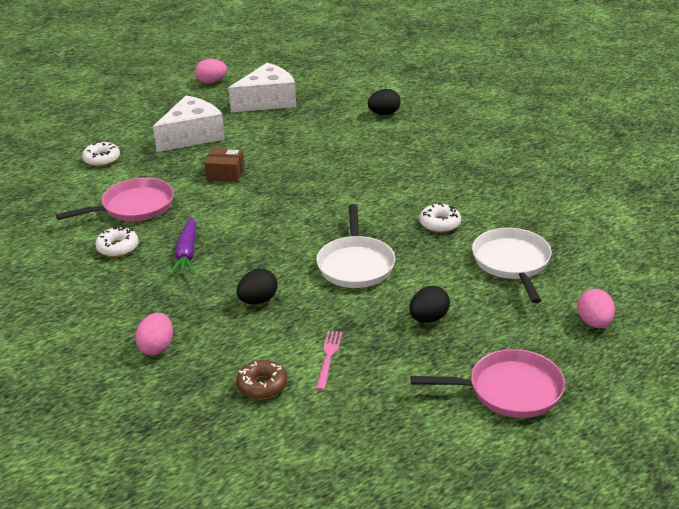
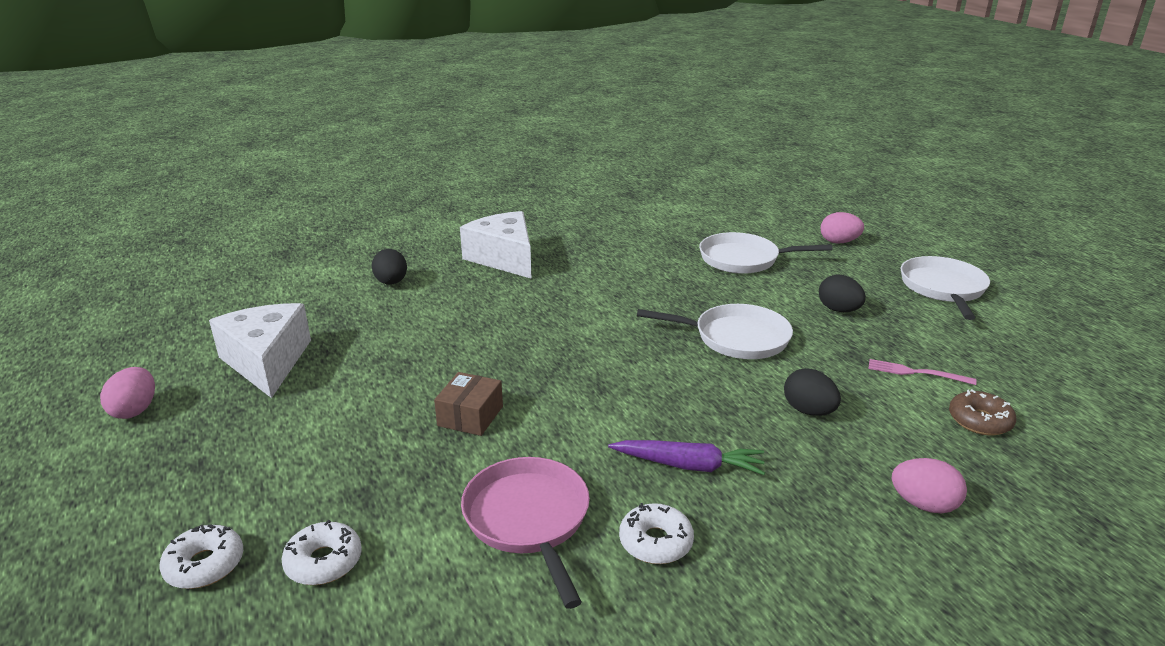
camera: 80 degrees left, 5 degrees down
(192, 136) = (320, 442): white cheese -> white cheese (504, 258)
(440, 224) = (663, 282): white donut -> white donut (205, 565)
(509, 390) = (943, 288): pink pan -> white pan

